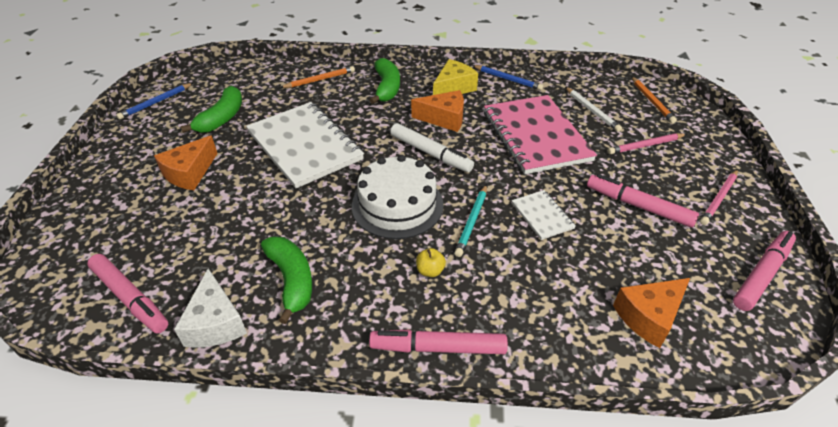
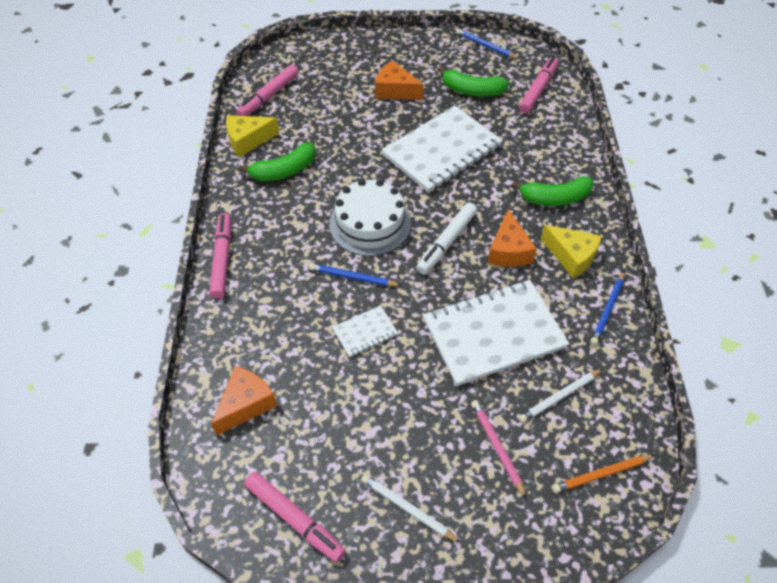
camera: 85 degrees right, 10 degrees up
(215, 323) = (248, 140): white cheese -> yellow cheese
(320, 80) = (555, 144): orange pencil -> none
(430, 271) = (294, 251): yellow apple -> none
(472, 222) = (352, 277): turquoise pencil -> blue pencil
(535, 136) = (493, 333): pink notebook -> white notebook
(638, 206) = (387, 420): pink marker -> pink marker (538, 89)
(649, 316) = (246, 404): orange cheese -> orange cheese turned 75 degrees clockwise
(719, 199) = (407, 509): pink pencil -> white pencil

